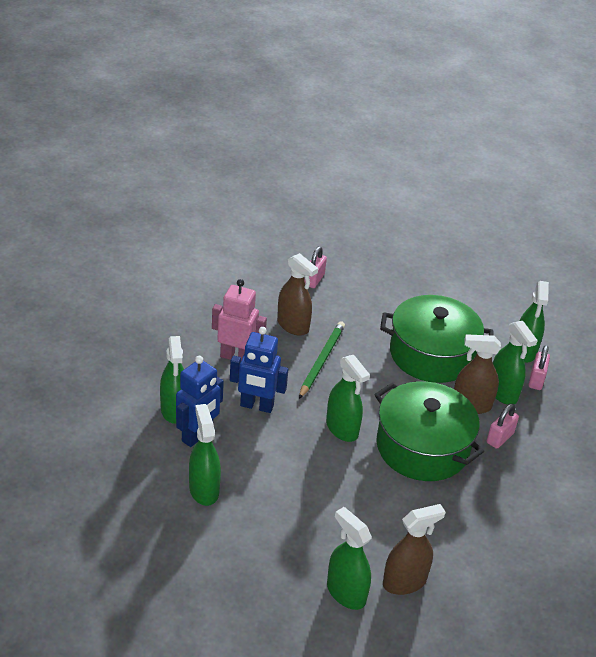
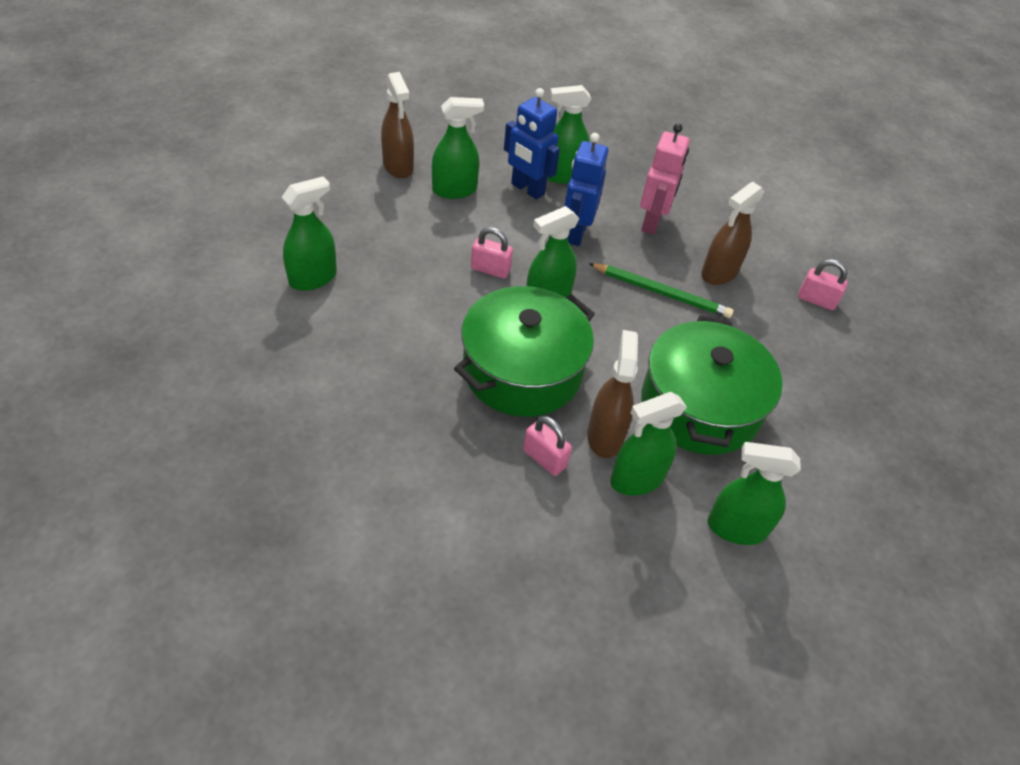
camera: 90 degrees right, 10 degrees up
(404, 582) = (319, 326): brown spray bottle -> brown spray bottle (398, 166)
(536, 380) = (673, 531): pink padlock -> pink padlock (490, 269)

